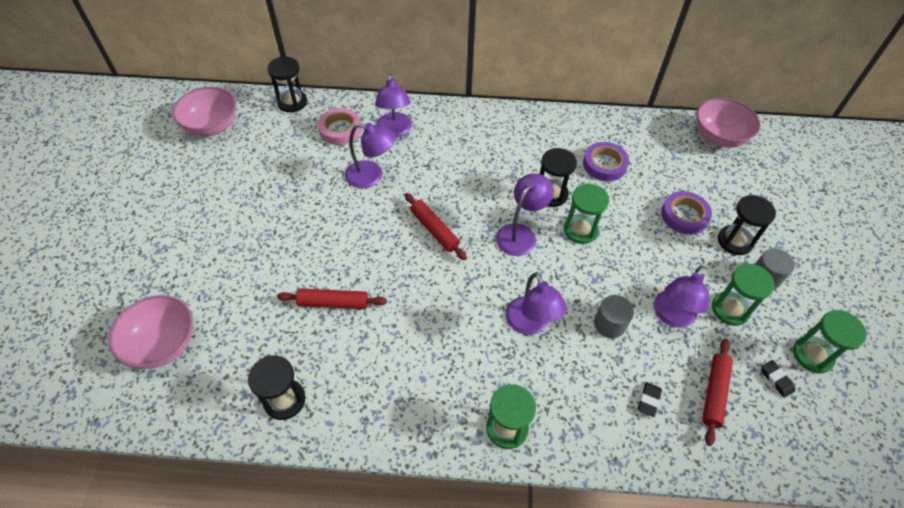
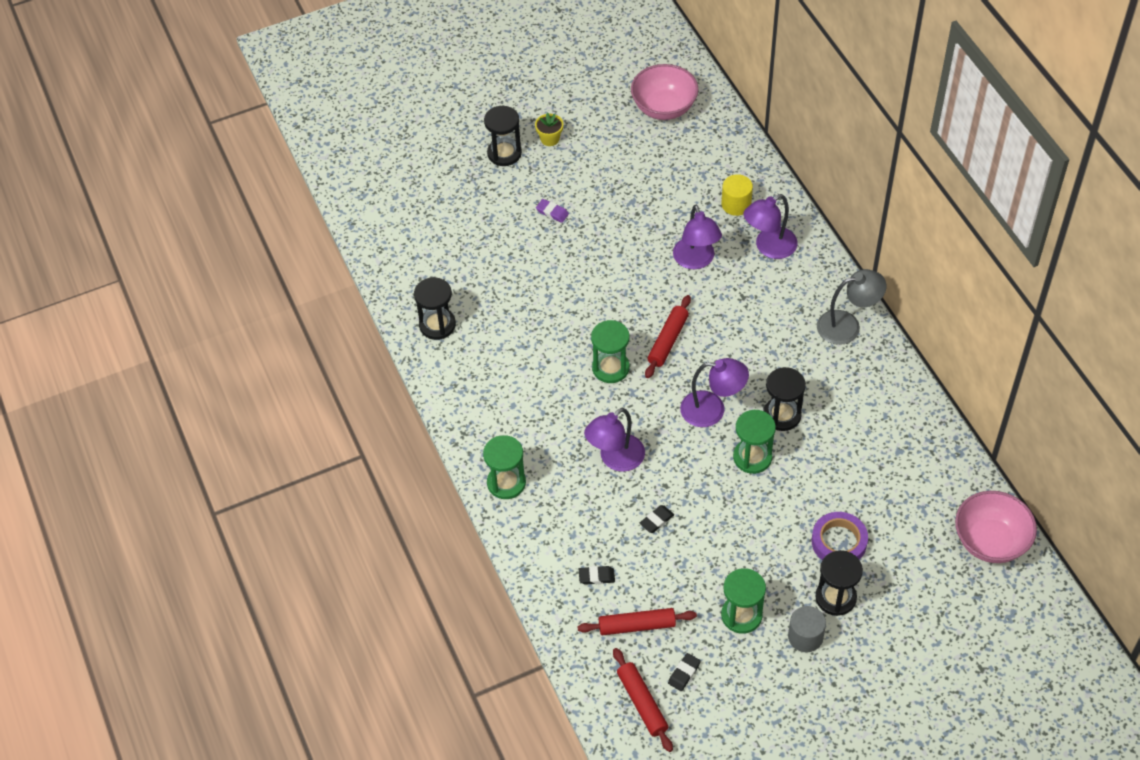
camera: 65 degrees right, 0 degrees up
(163, 344) = (432, 222): pink bowl -> none
(165, 210) = (550, 139): none -> yellow flower pot
(241, 245) = (552, 212): none -> purple eraser
(292, 102) = (742, 147): black hourglass -> black hourglass (504, 153)
(333, 303) = (541, 308): red rolling pin -> red rolling pin (642, 703)
(340, 129) = (736, 204): pink tape -> yellow cylinder
(495, 123) = (847, 325): none -> grey lamp
(604, 164) = (860, 446): purple tape -> none
(609, 324) = (656, 520): grey cylinder -> black eraser
(671, 316) = (699, 568): purple lamp -> none
(812, 355) = (733, 699): green hourglass -> green hourglass (610, 368)

